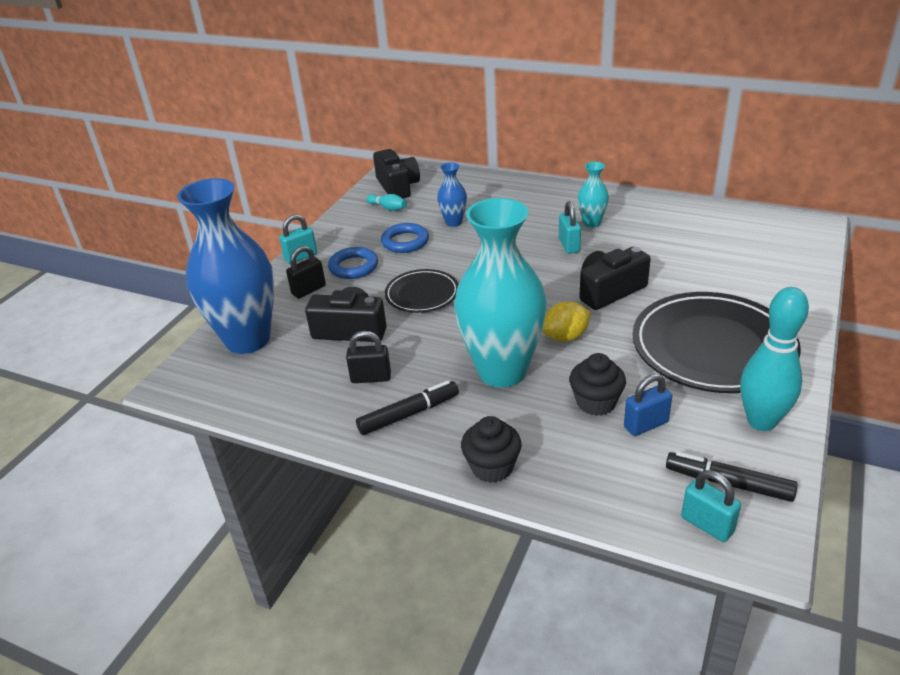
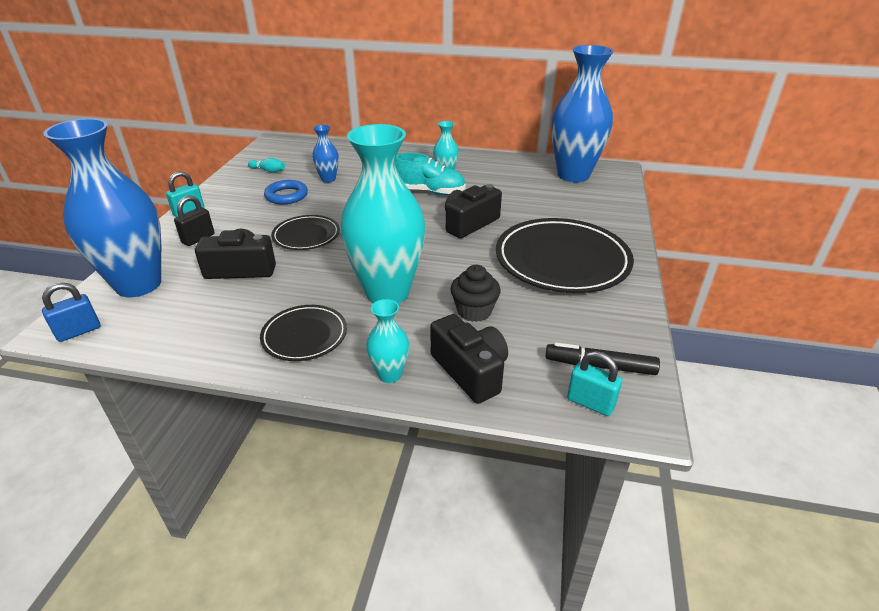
camera: 15 degrees left, 0 degrees up
(353, 267) = (240, 217): blue ring -> none
(371, 378) = (264, 308): black padlock -> none
(397, 187) = (275, 155): black camera -> black camera (470, 371)
(409, 414) = (304, 336): black marker -> black plate
(492, 467) = (390, 375): black cupcake -> turquoise vase
(565, 337) = (439, 261): yellow lemon -> none
(569, 245) = (429, 192): turquoise padlock -> turquoise shoe
(646, 425) = (520, 325): blue padlock -> blue padlock (79, 331)
(753, 231) = (573, 175): none -> blue vase
(761, 421) = (614, 313): turquoise bowling pin -> none

